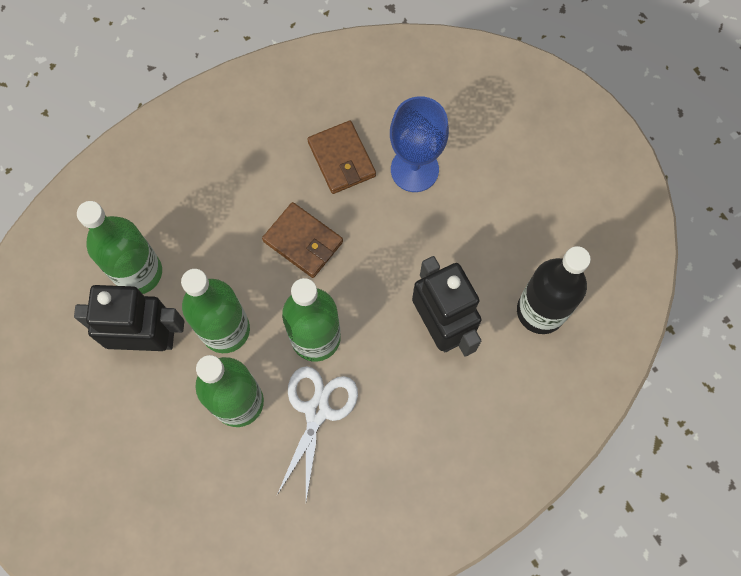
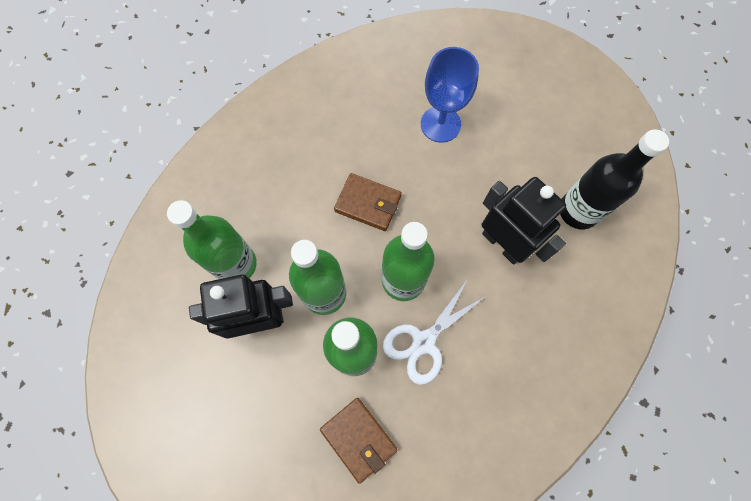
camera: 15 degrees left, 0 degrees up
(317, 411) = (423, 342): white scissors -> white scissors turned 135 degrees counterclockwise
(341, 159) = (379, 130): brown wallet -> brown wallet (358, 439)

